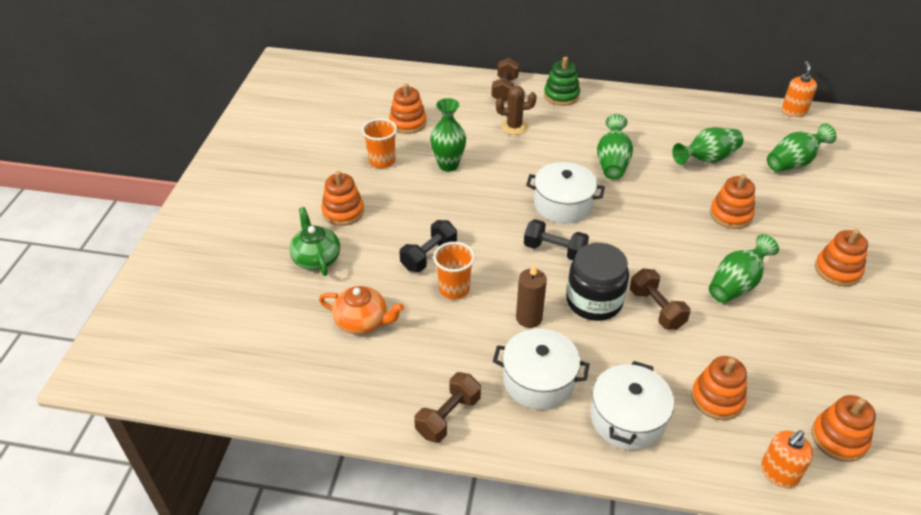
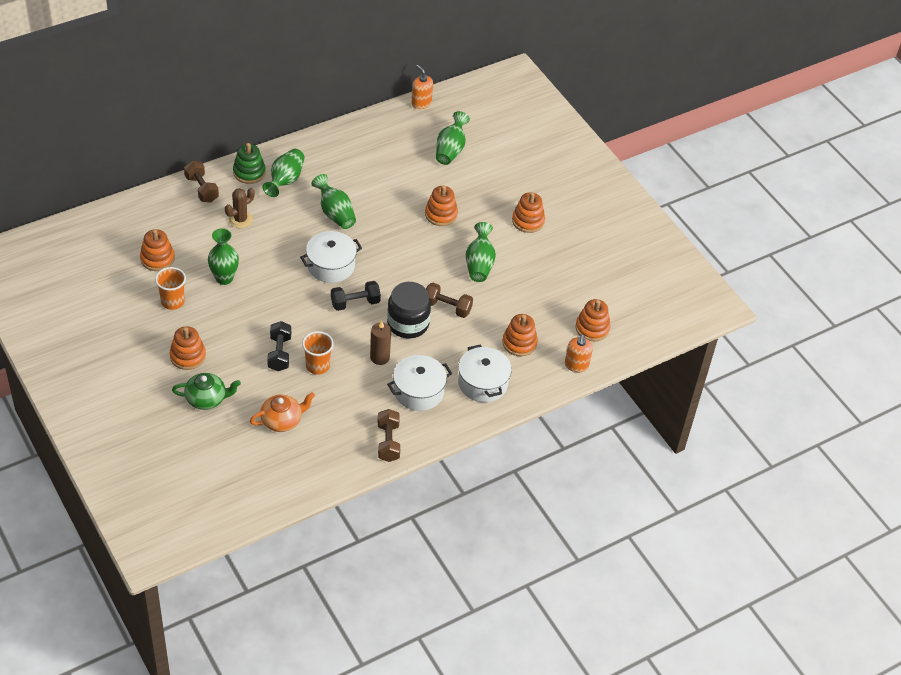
camera: 45 degrees left, 5 degrees up
(316, 258) = (206, 399): green teapot -> green teapot turned 150 degrees clockwise
(707, 159) = (394, 176): green vase -> green vase (285, 180)

